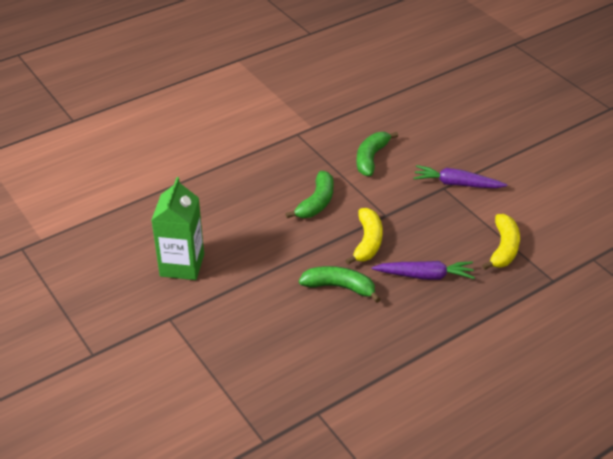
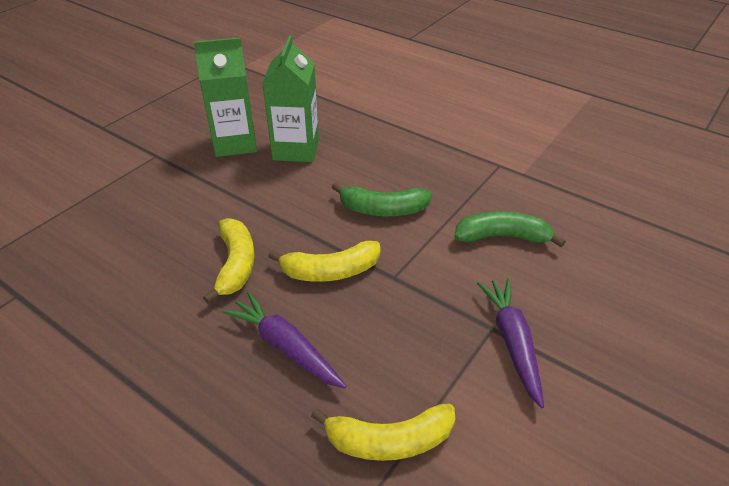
camera: 70 degrees right, 0 degrees up
(214, 230) = (296, 149): none -> green carton
(339, 287) = (236, 264): green banana -> yellow banana
(425, 276) = (285, 347): purple carrot -> purple carrot turned 150 degrees clockwise

